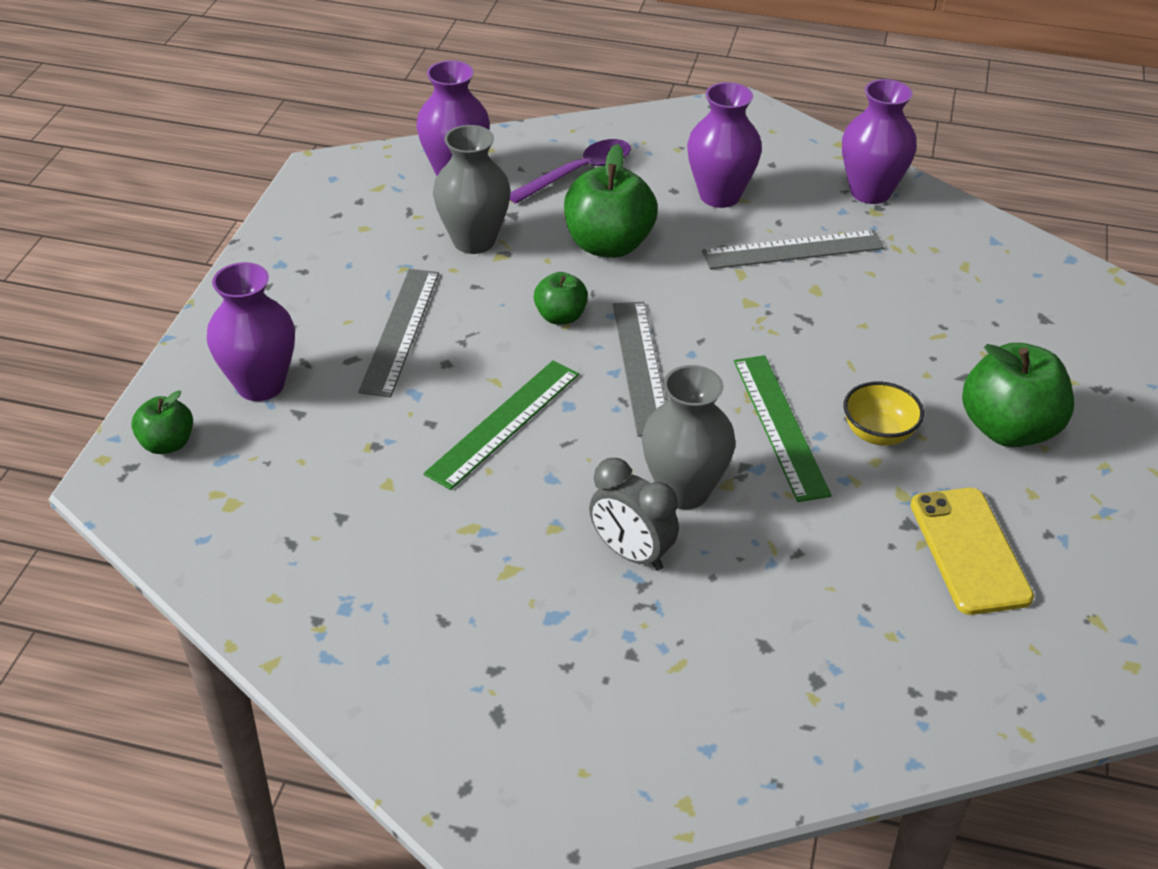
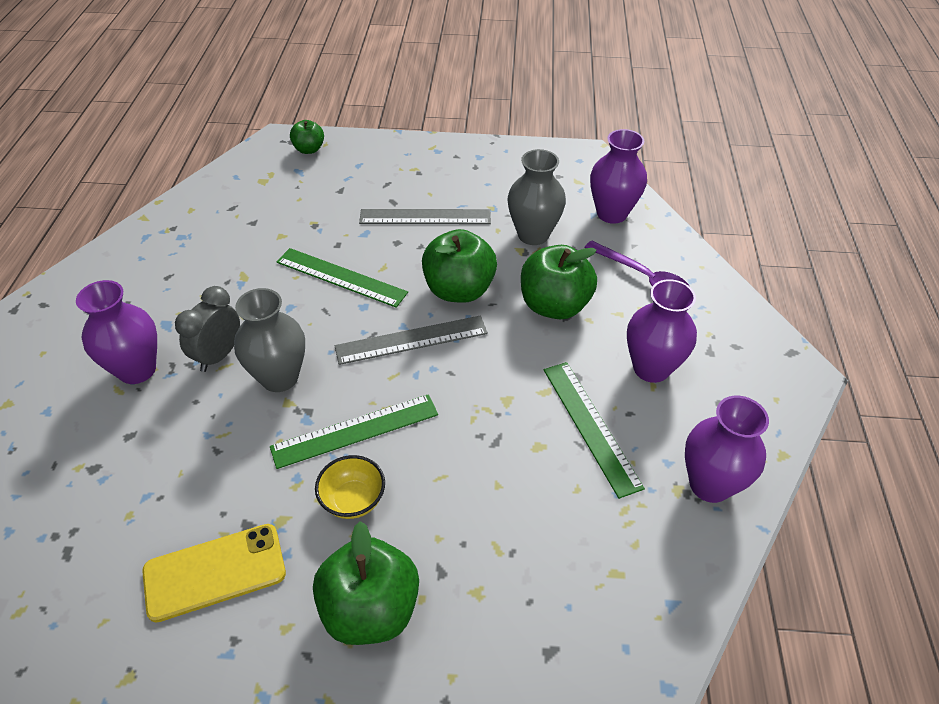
camera: 80 degrees right, 5 degrees up
(260, 385) = (362, 171): purple vase -> purple vase (137, 370)
(560, 317) = (459, 290): green apple -> green apple, size x1.82
(793, 250) = (590, 426): grey ruler -> green ruler

